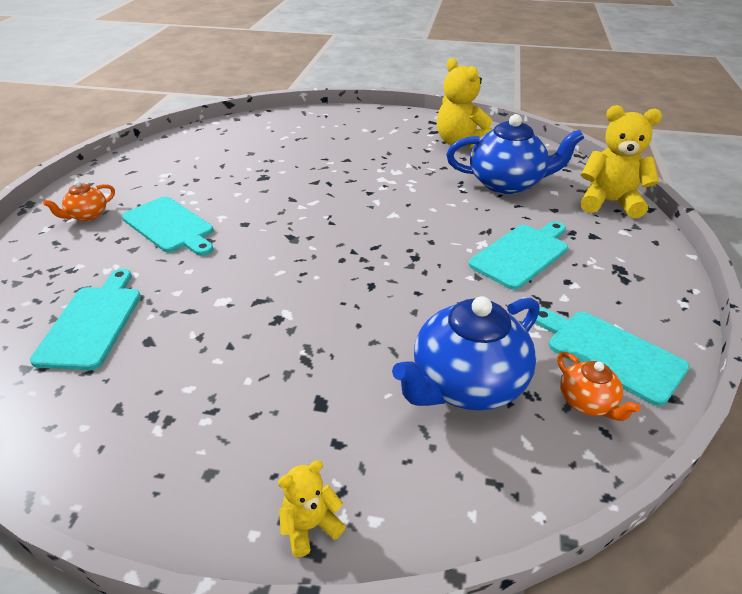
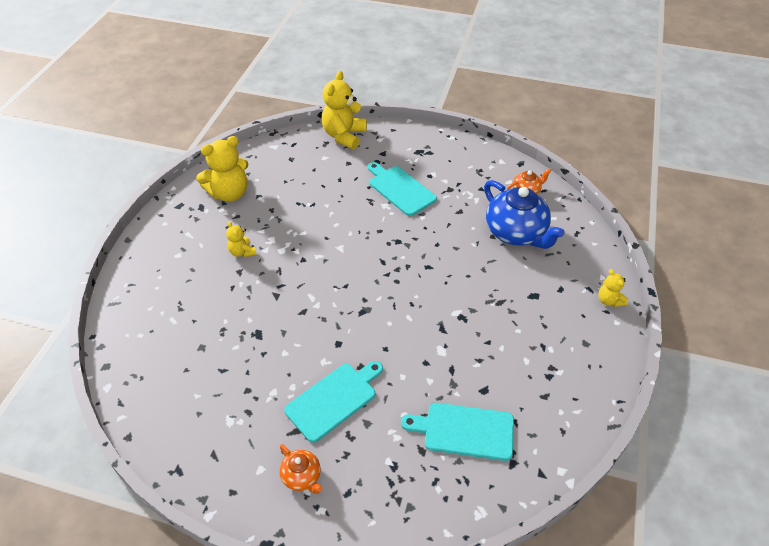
camera: 85 degrees left, 10 degrees up
(374, 158) = (242, 252): none -> yellow teddy bear
(507, 183) = (307, 178): blue teapot -> none
(610, 353) = (491, 175): turquoise cutting board -> none

